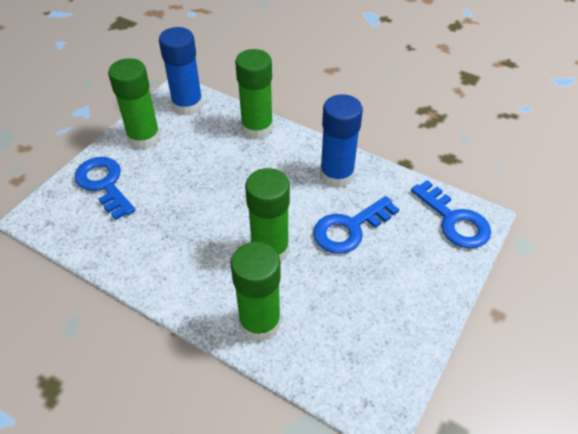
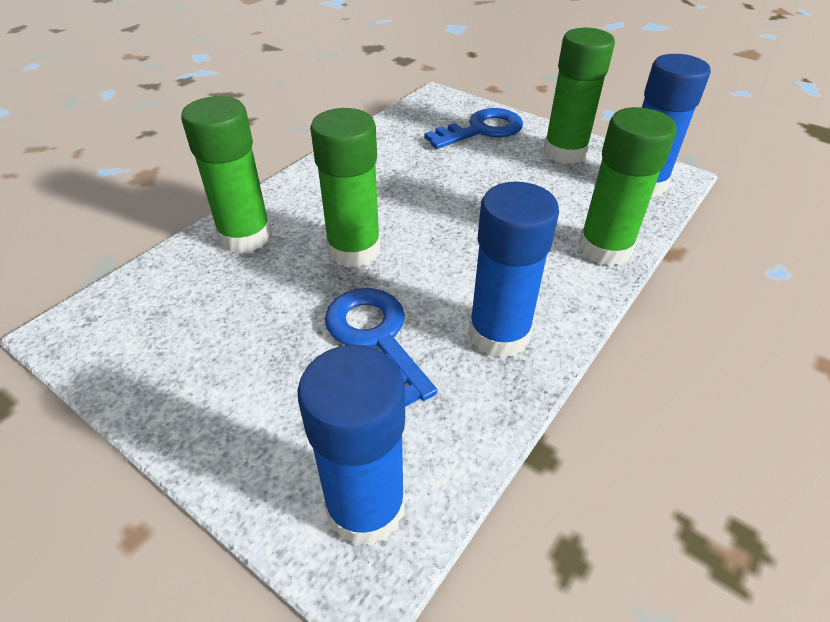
camera: 95 degrees right, 5 degrees down
(454, 220) = (366, 507): blue key -> blue glue stick

